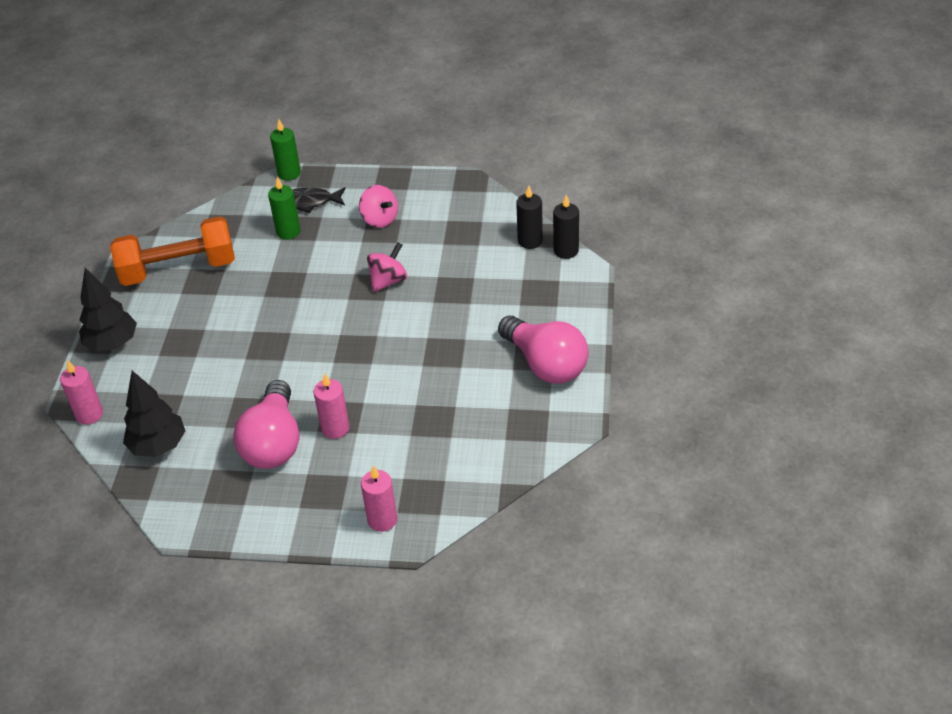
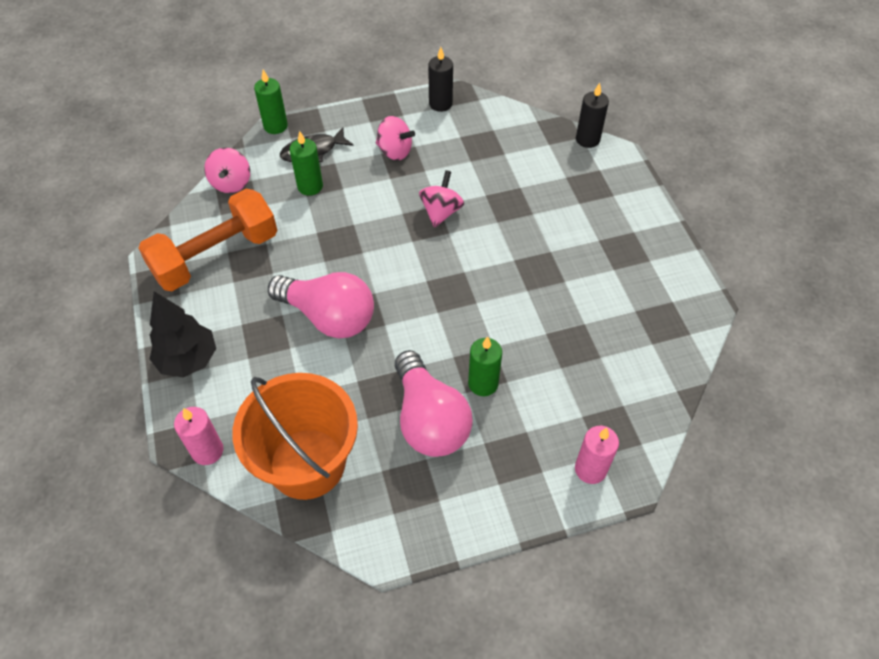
camera: 25 degrees left, 10 degrees up
(158, 446) = (307, 463): black tree -> orange bucket
(224, 213) = (231, 183): none -> pink spinning top
(335, 428) = (483, 383): pink candle -> green candle
(530, 241) = (549, 138): black candle -> black candle (440, 104)
(545, 364) = (640, 256): pink light bulb -> pink light bulb (328, 317)

